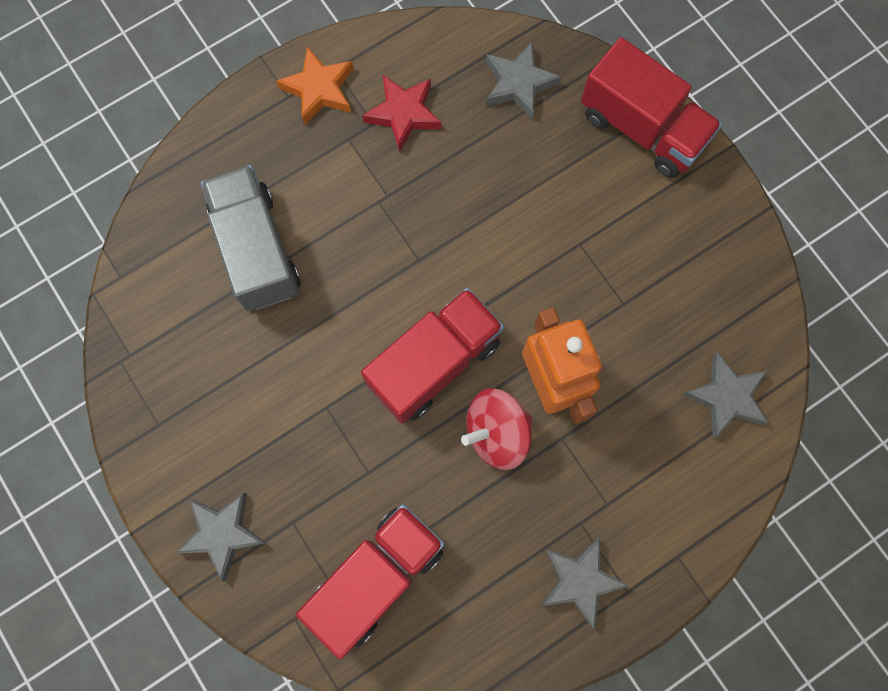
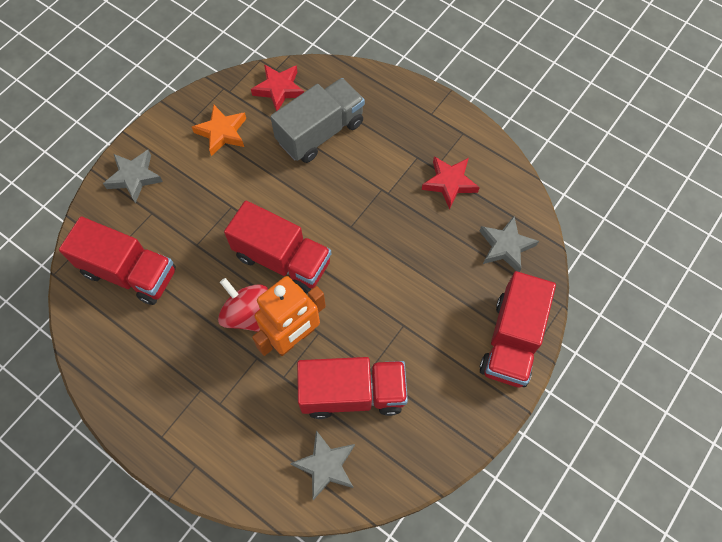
camera: 70 degrees right, 10 degrees down
(158, 283) = (279, 89): none -> red star
(319, 89) = (443, 129): orange star -> orange star (222, 132)
(580, 580) = (160, 401): grey star -> none
(647, 335) = (353, 393): none -> red truck

